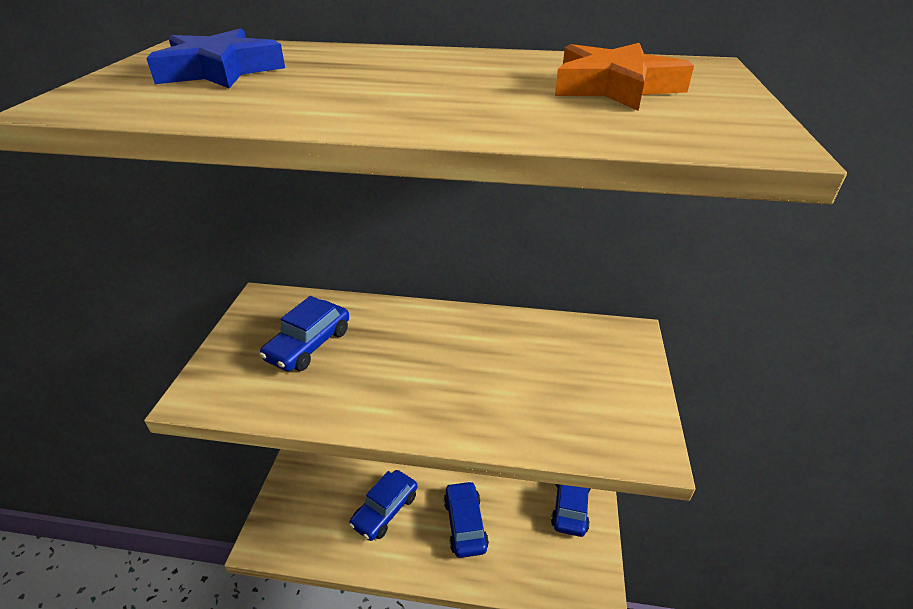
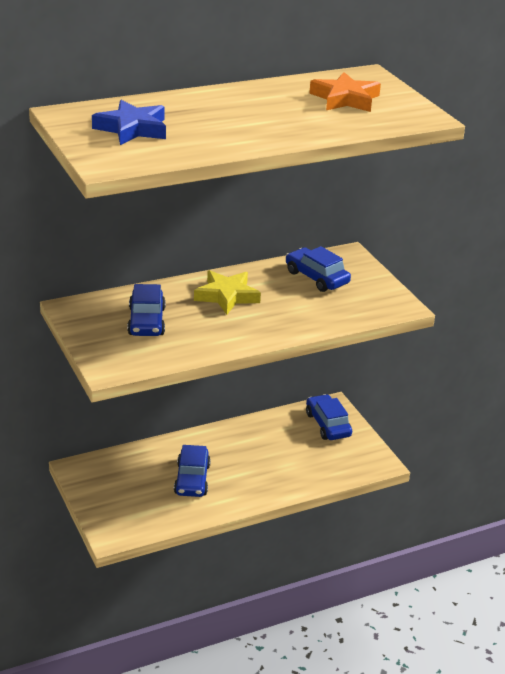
camera: 35 degrees left, 5 degrees down
(428, 342) = (227, 296): none -> yellow star
(465, 524) = (261, 463): blue car -> blue car (316, 277)

